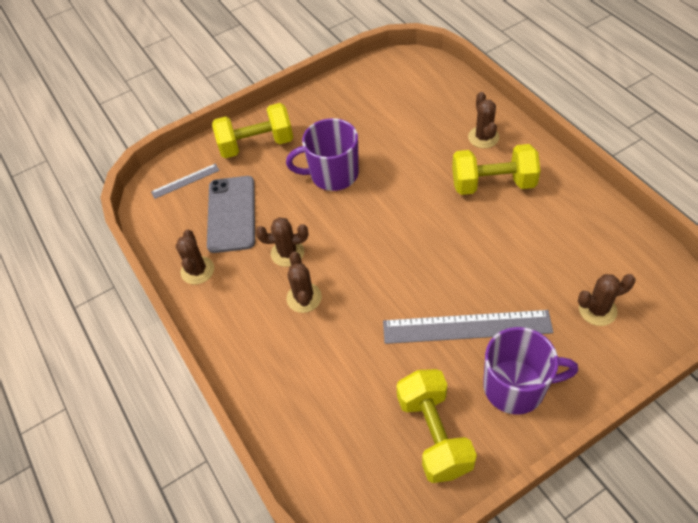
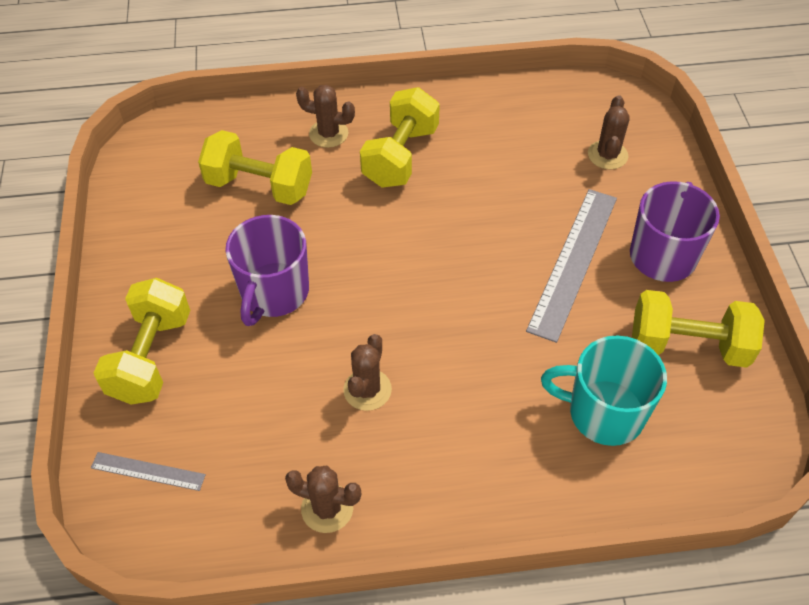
camera: 70 degrees left, 0 degrees up
(185, 181) = (148, 471): grey ruler -> grey ruler turned 75 degrees counterclockwise
(231, 214) = (256, 432): grey phone -> none
(304, 298) = (448, 397): brown cactus -> none
(340, 396) = (604, 413): none -> turquoise mug
(411, 127) = (259, 186): none -> yellow dumbbell

